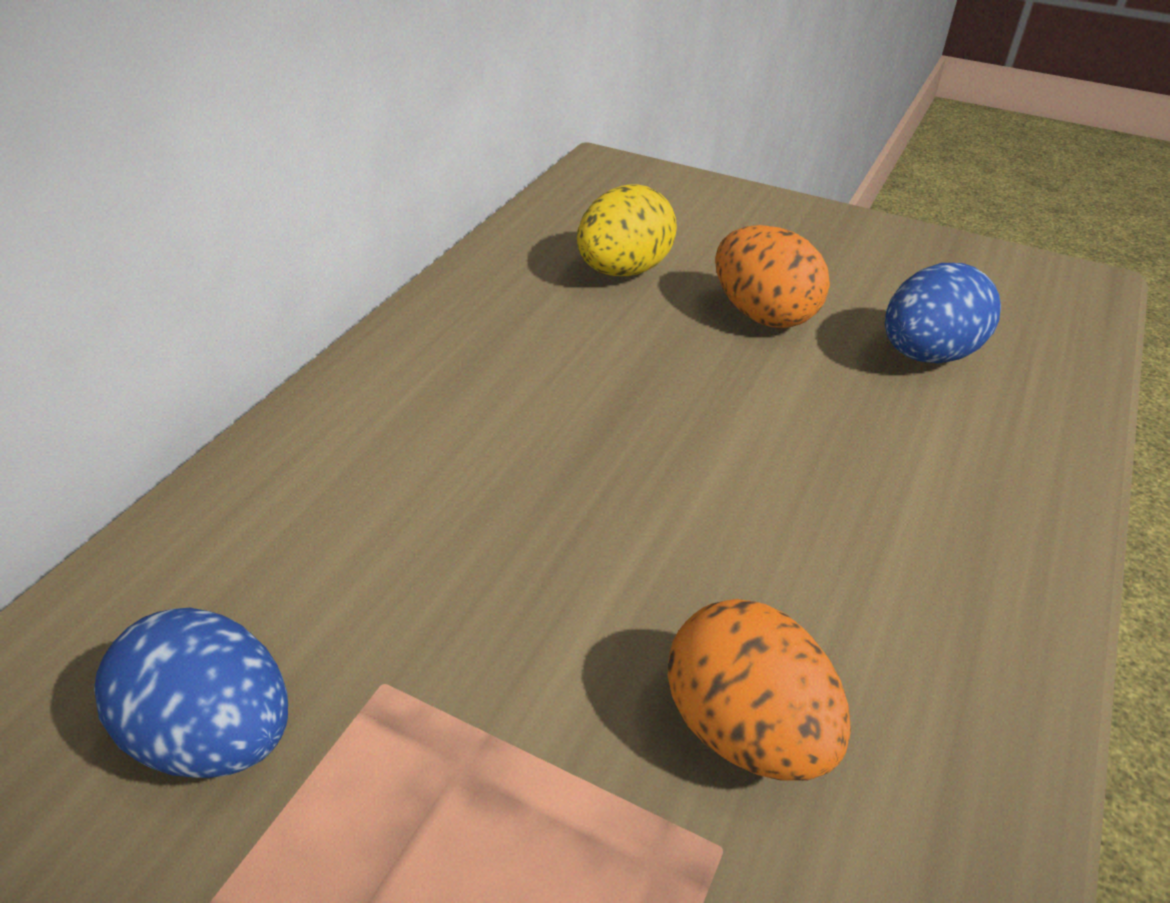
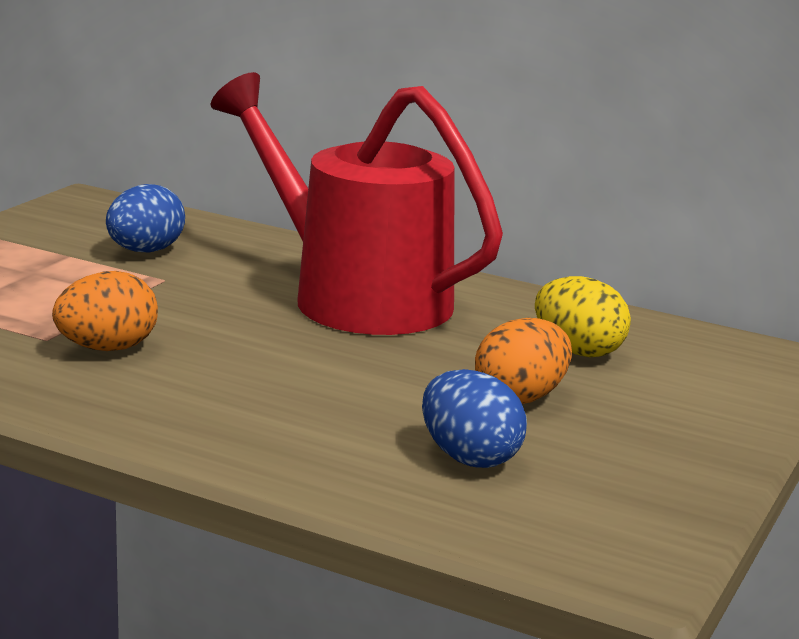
camera: 90 degrees right, 20 degrees down
(468, 433) = (355, 297): none -> red watering can

